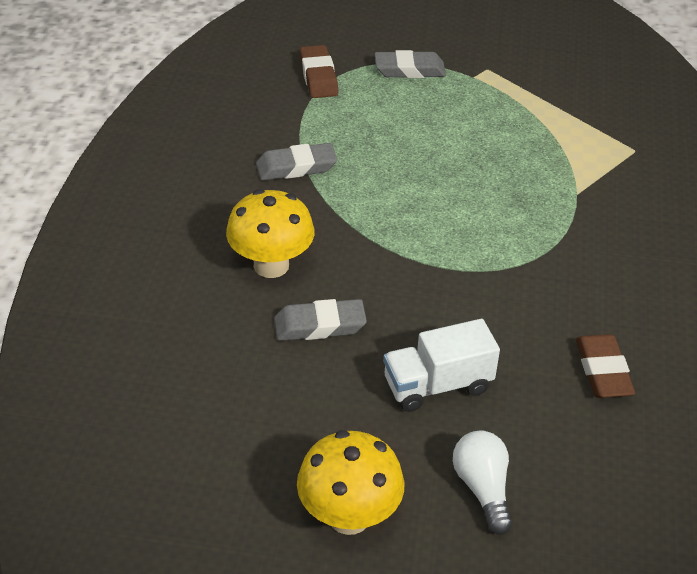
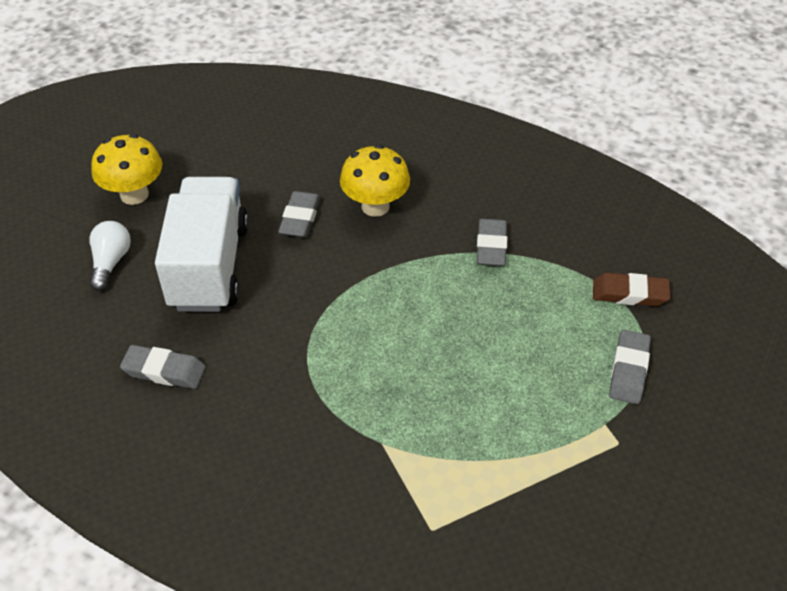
camera: 110 degrees right, 5 degrees up
(437, 385) = (209, 266): white truck -> white truck, size x1.73
(482, 489) = (110, 262): white light bulb -> white light bulb turned 90 degrees counterclockwise
(603, 371) = (164, 371): brown eraser -> grey eraser

